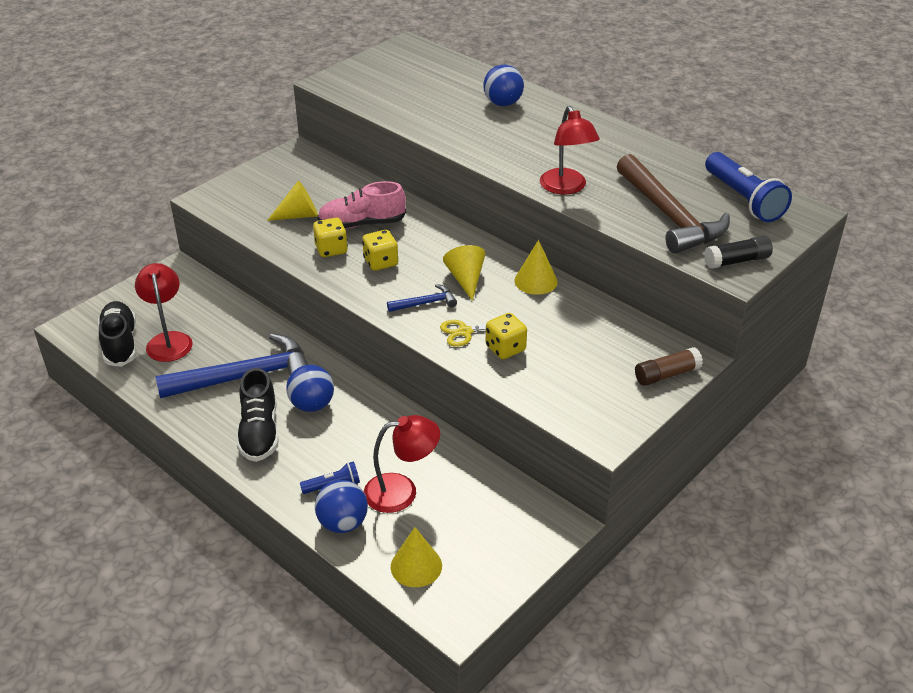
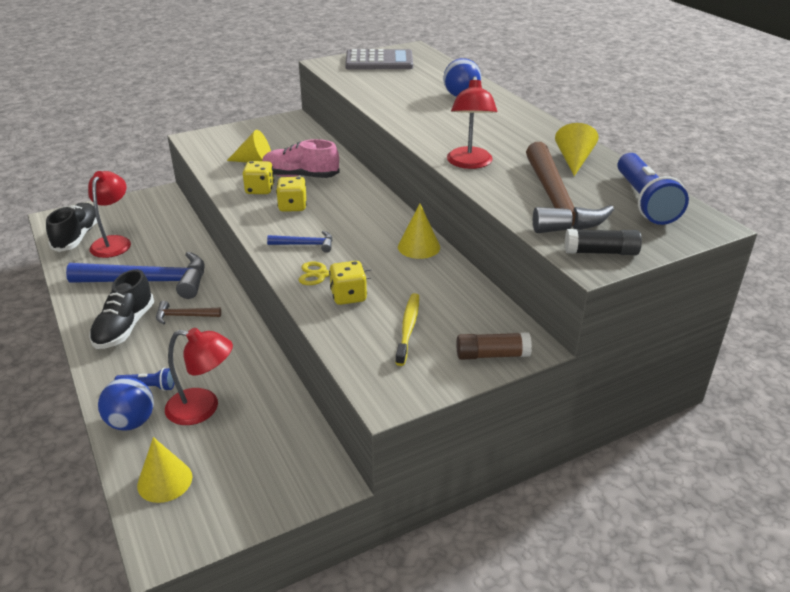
camera: 20 degrees right, 5 degrees down
(312, 405) = (183, 316): blue ball -> brown hammer
(384, 70) = (379, 61): none -> grey calculator
(466, 279) = (356, 233): yellow cone -> yellow cone (574, 160)
(580, 367) = (408, 328): none -> yellow toothbrush

